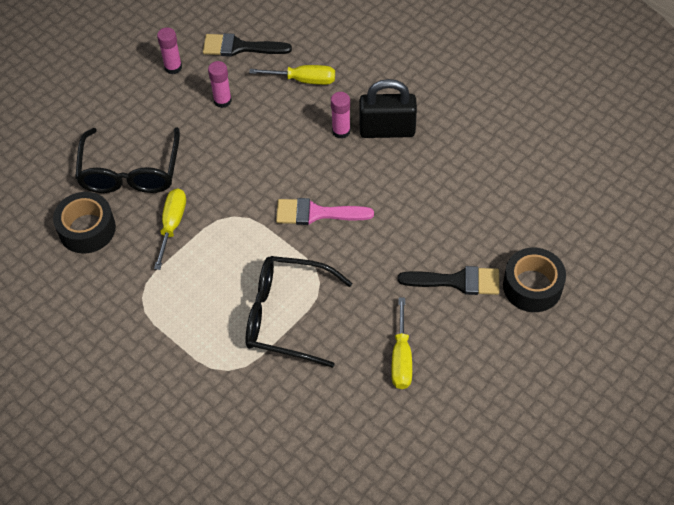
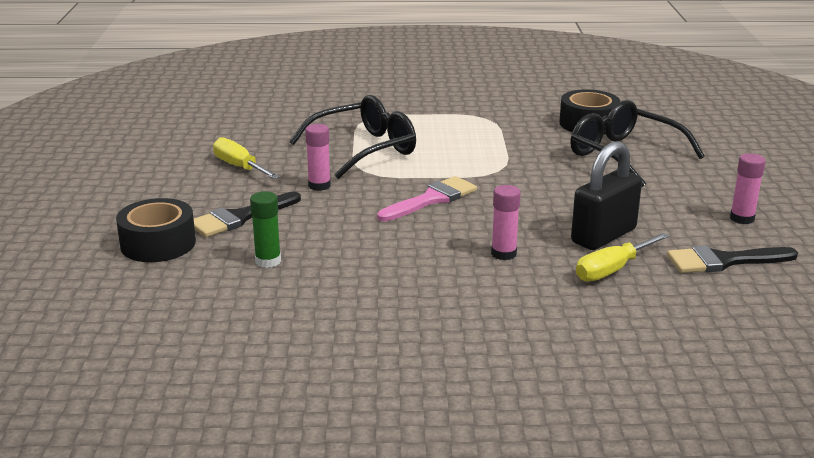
camera: 135 degrees right, 30 degrees down
(172, 225) = (534, 148): yellow screwdriver -> none
(222, 101) = (650, 220): pink glue stick -> pink glue stick (319, 185)
(240, 47) = (723, 261): black brush -> black brush turned 150 degrees counterclockwise
(387, 130) = (459, 276): black padlock -> black padlock (603, 236)
(479, 218) = (268, 261): none -> green glue stick

